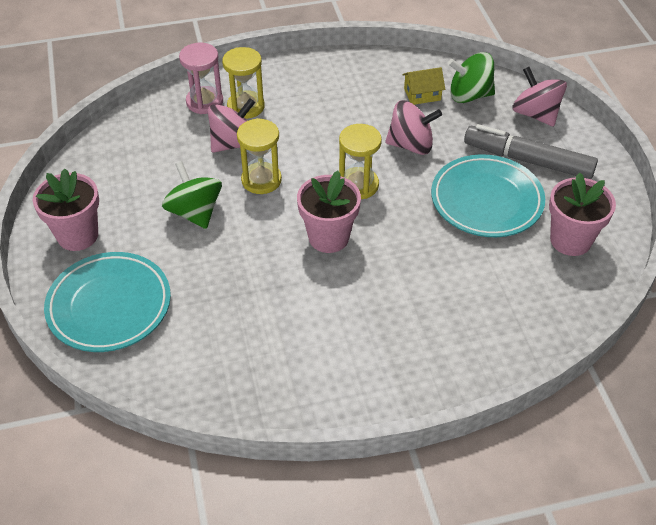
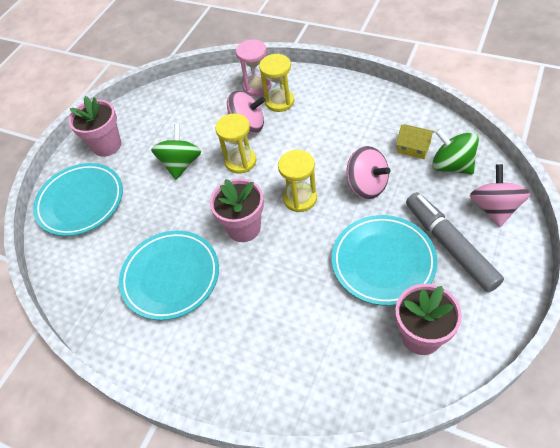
camera: 45 degrees right, 5 degrees up
(298, 318) = (171, 277): none -> turquoise plate

